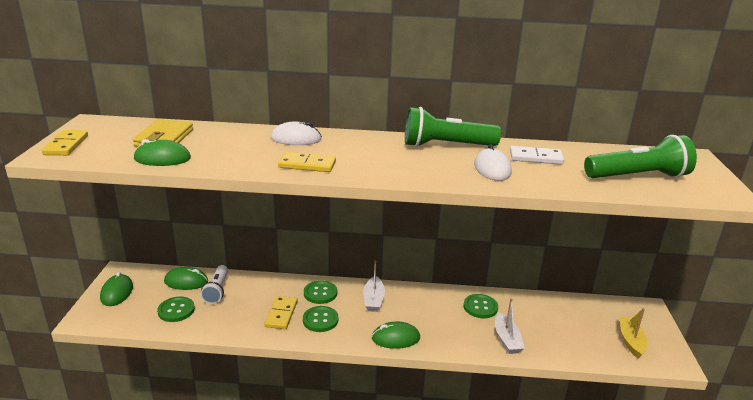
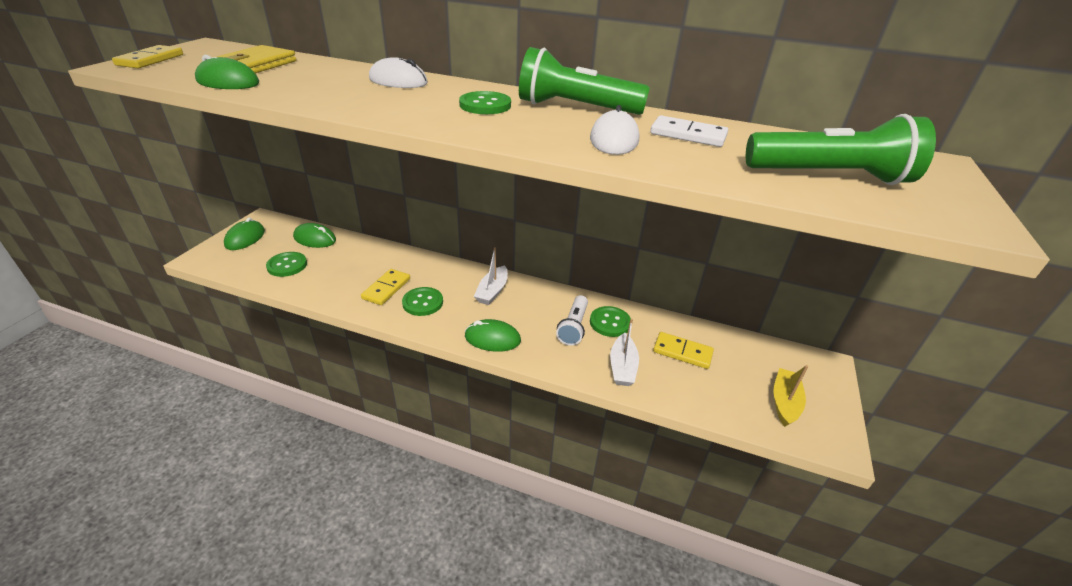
camera: 15 degrees right, 10 degrees up
(217, 290) = (338, 253): white flashlight -> white flashlight (574, 327)
(307, 165) = (380, 107): yellow domino -> yellow domino (682, 352)
(320, 293) = (439, 274): green button -> green button (485, 105)

